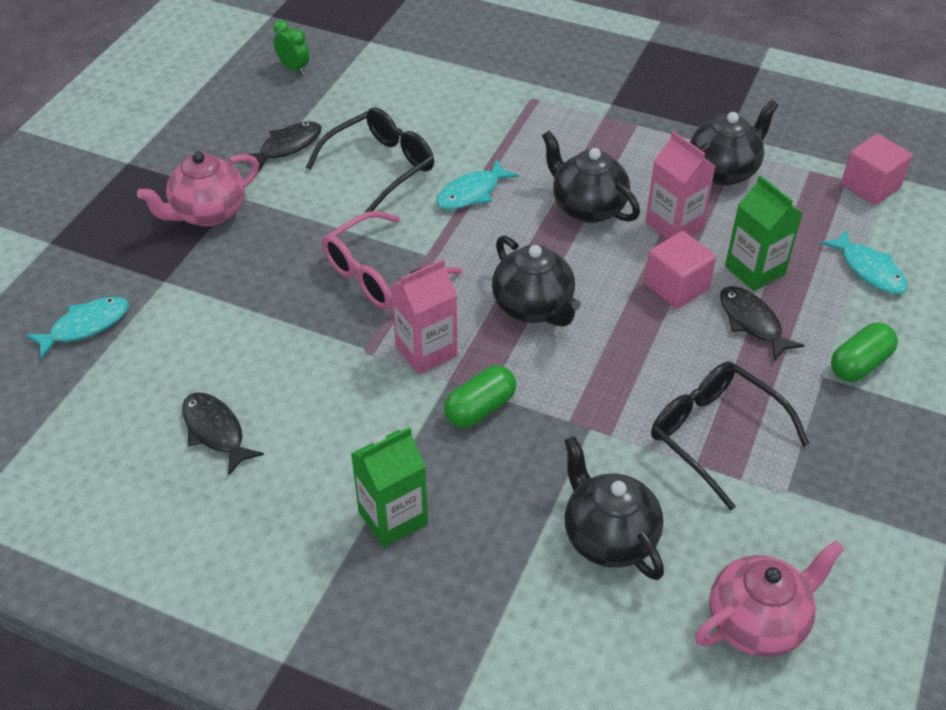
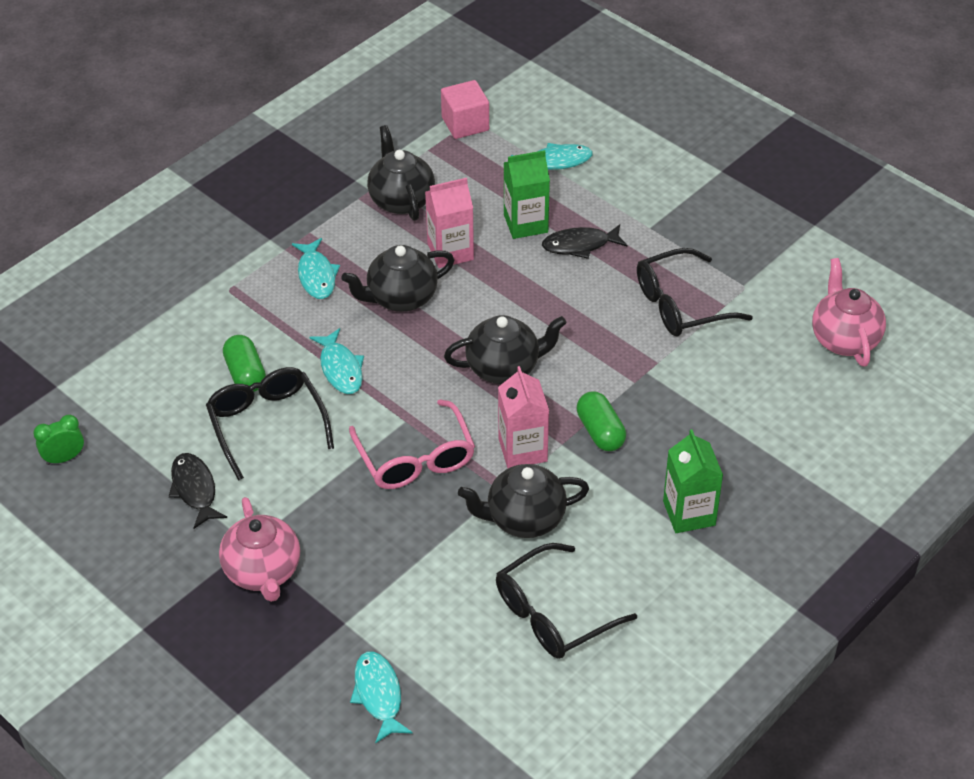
camera: 70 degrees left, 0 degrees up
(215, 431) = (554, 613): black fish -> black glasses
(583, 145) = (316, 275): none -> turquoise fish
(608, 537) = (750, 393): black teapot -> black teapot (524, 519)
(676, 286) = (521, 274): pink cube -> none
(859, 364) = (646, 204): green capsule -> green capsule (245, 374)

